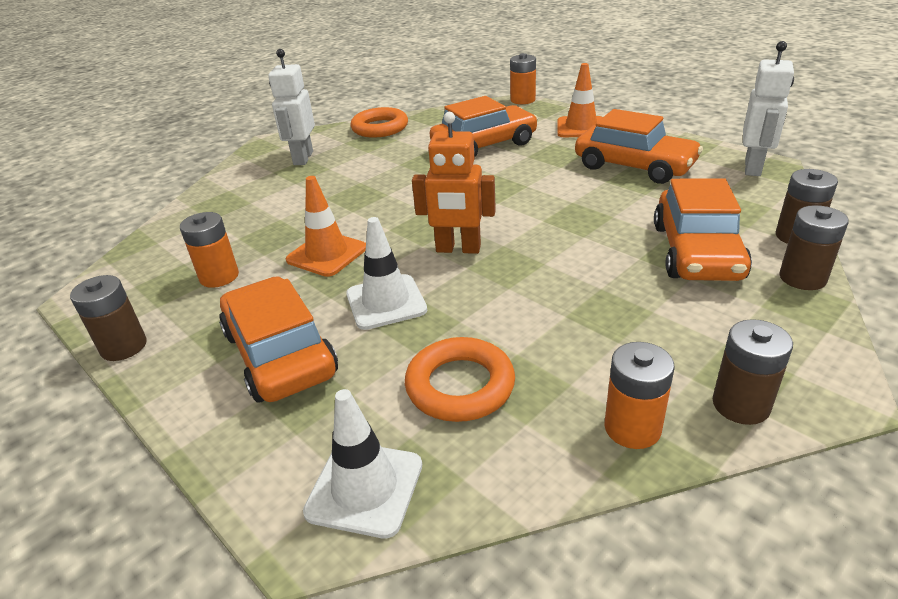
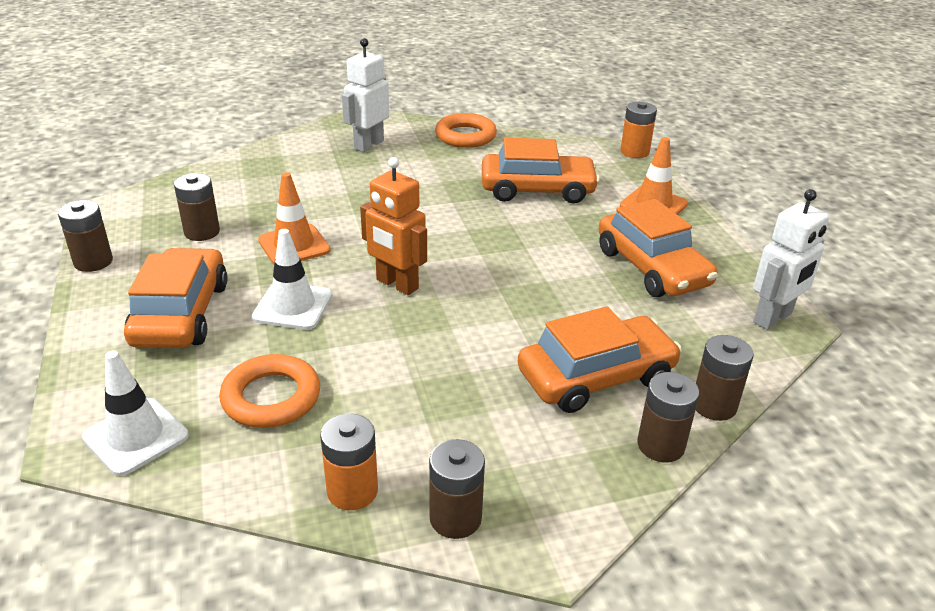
camera: 25 degrees right, 0 degrees up
(219, 276) = (202, 232): orange battery -> brown battery
(696, 252) = (596, 377): orange car -> orange car turned 150 degrees counterclockwise

